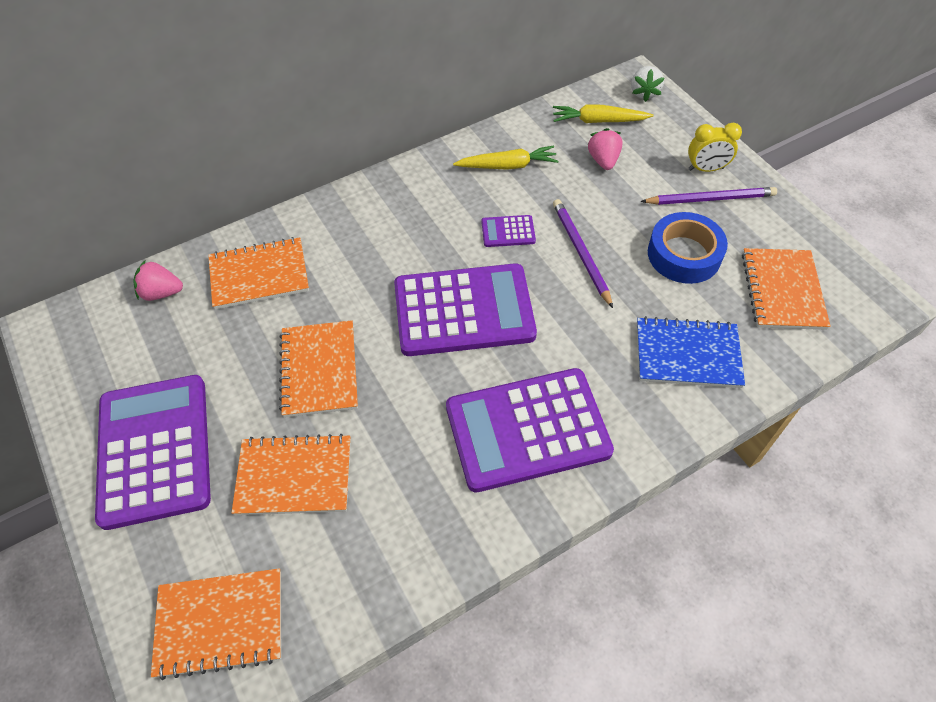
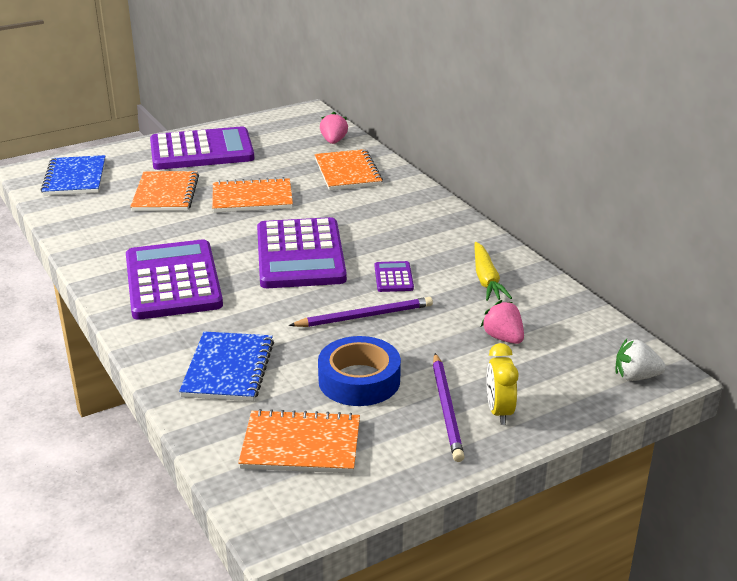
camera: 90 degrees right, 25 degrees down
(220, 623) = (75, 178): orange notebook -> blue notebook
(598, 121) = (571, 339): yellow carrot -> none
(603, 160) = (503, 338): pink strawberry -> pink strawberry turned 120 degrees counterclockwise

